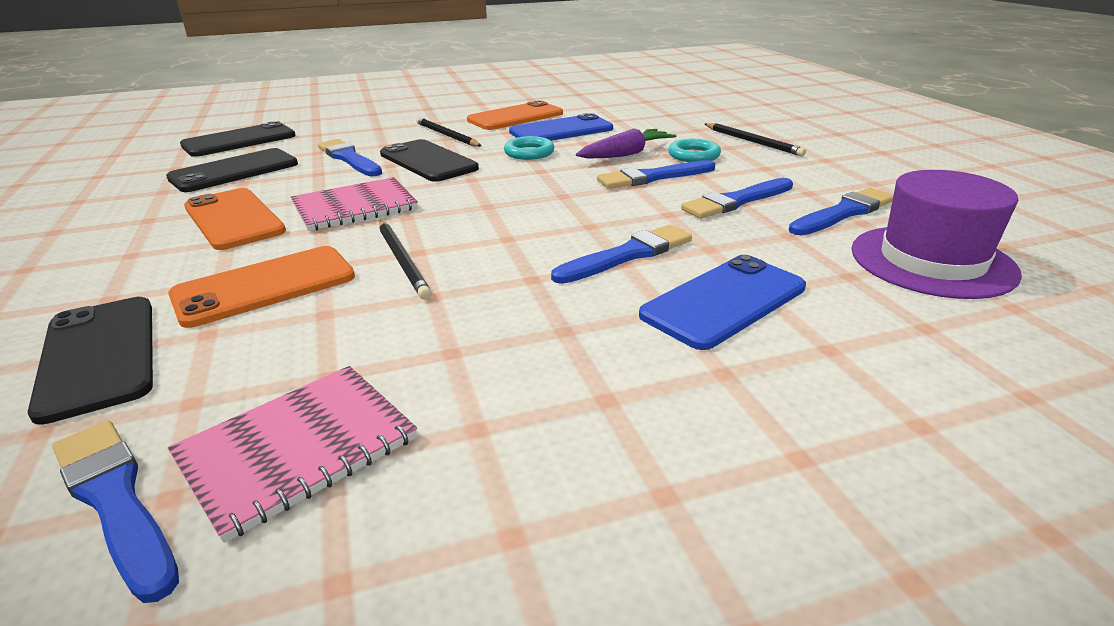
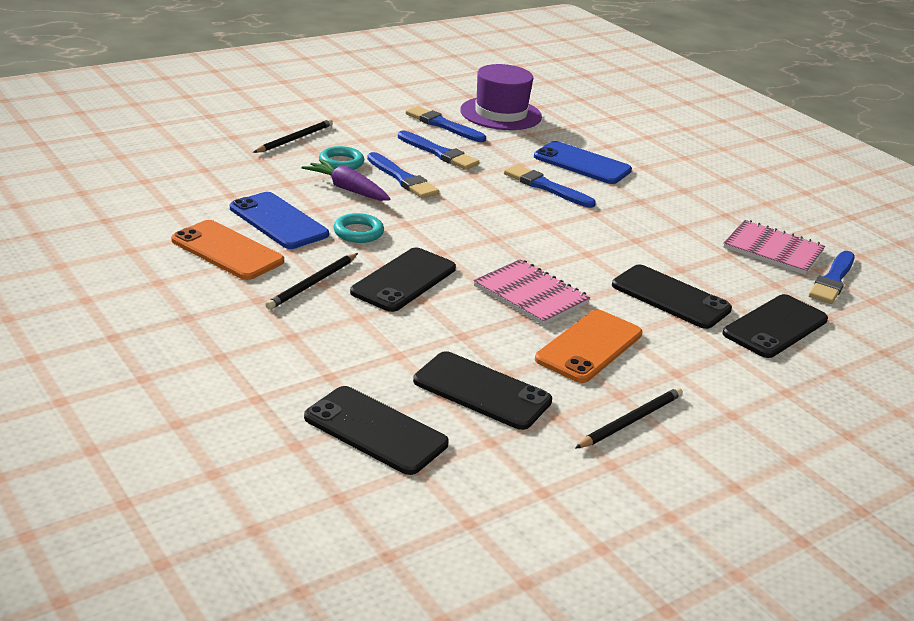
camera: 110 degrees left, 0 degrees up
(265, 286) = (670, 297): orange phone -> black phone
(349, 158) = (413, 328): blue brush -> none
(402, 261) = (604, 256): black pencil -> black pencil (631, 421)

